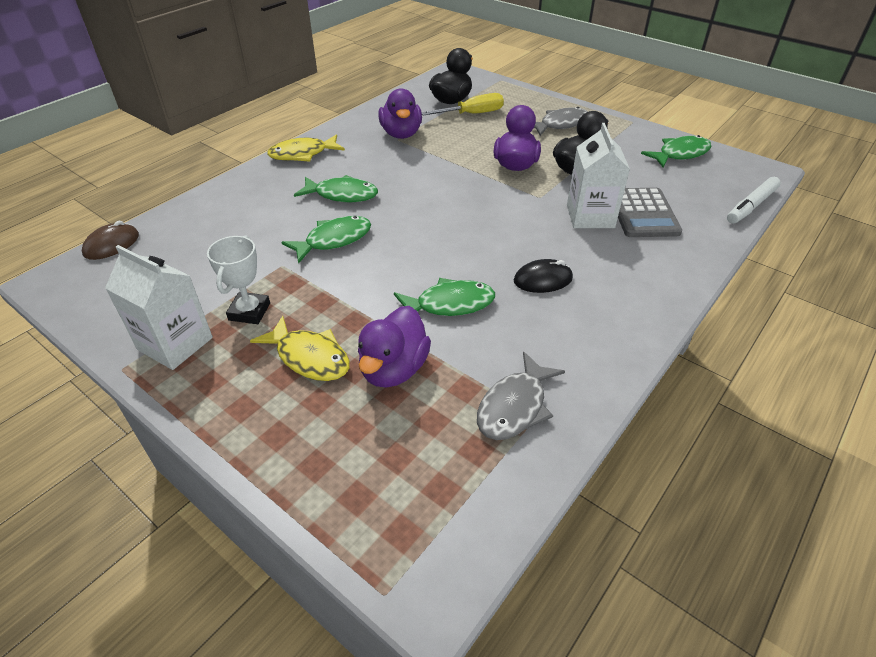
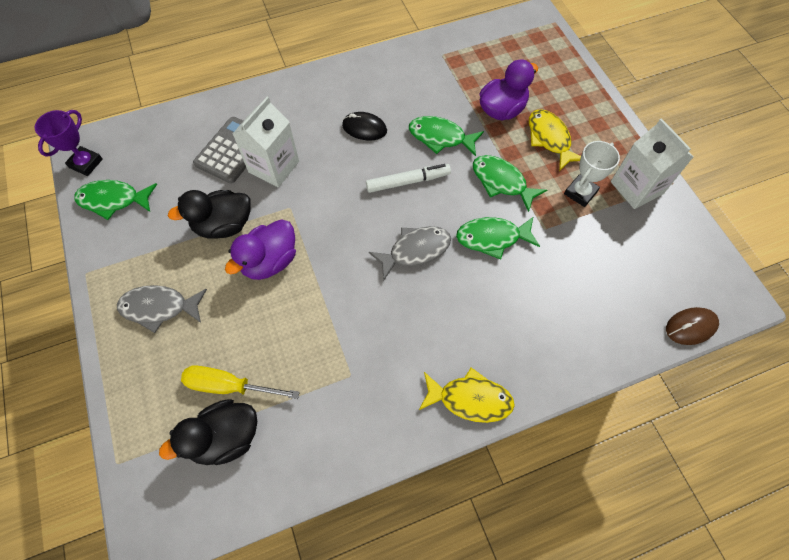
camera: 150 degrees left, 20 degrees up
(342, 195) = (459, 298): green fish -> green fish (501, 182)
(401, 134) = (339, 384): purple duck -> none
(515, 406) = (449, 63): grey fish -> grey fish (415, 251)
(740, 164) = (86, 163): none -> purple trophy
(751, 206) = (148, 119): white marker -> white marker (408, 182)

